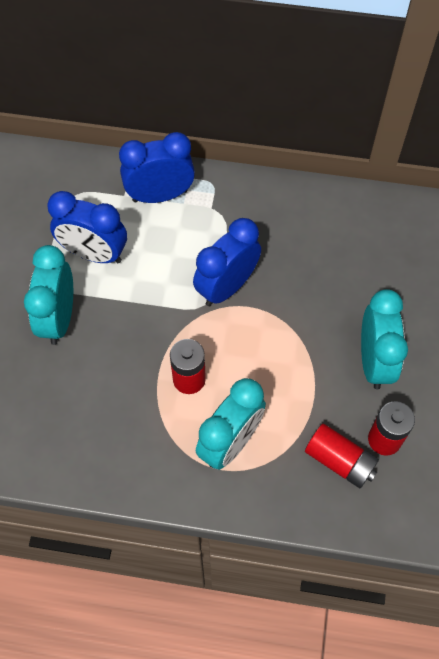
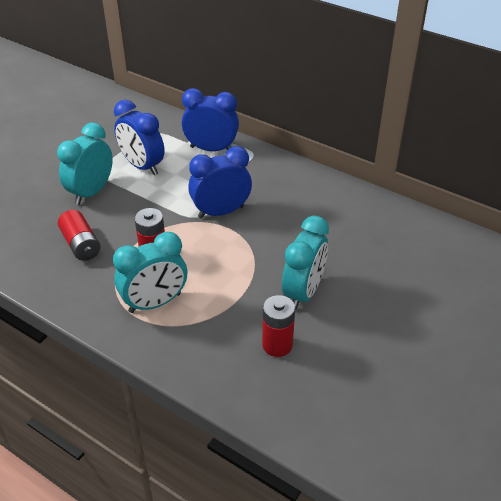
camera: 25 degrees right, 20 degrees down
(339, 461) = (230, 345): red battery -> red battery (81, 244)

